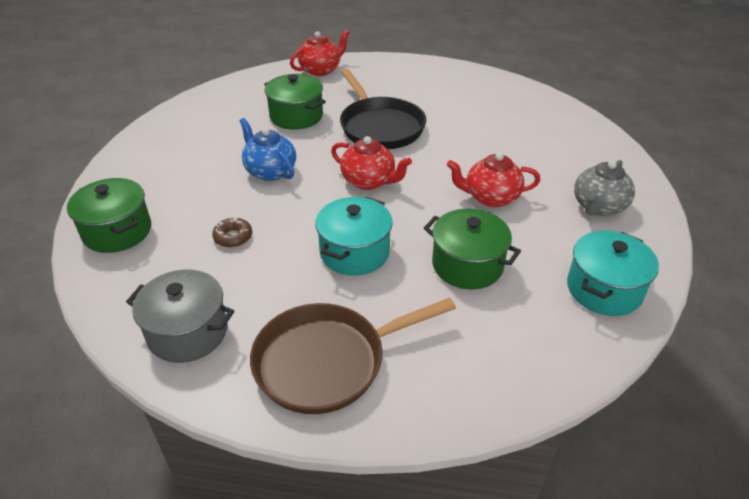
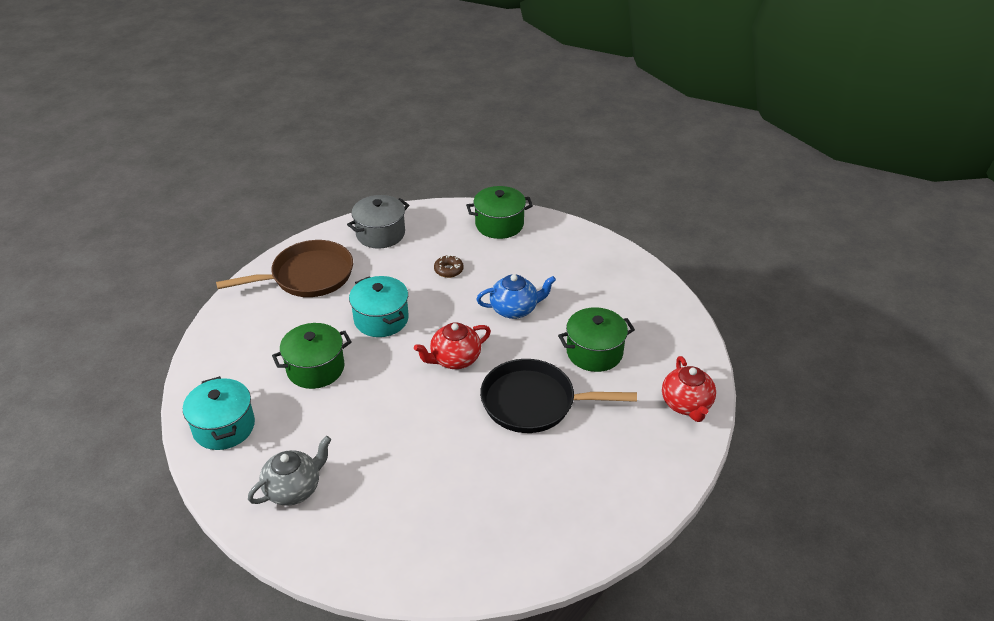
camera: 120 degrees right, 0 degrees up
(327, 361) = (307, 276): brown pan -> brown pan turned 60 degrees clockwise
(490, 197) = (370, 423): red teapot -> none
(598, 207) = (294, 489): grey teapot -> grey teapot turned 75 degrees clockwise

